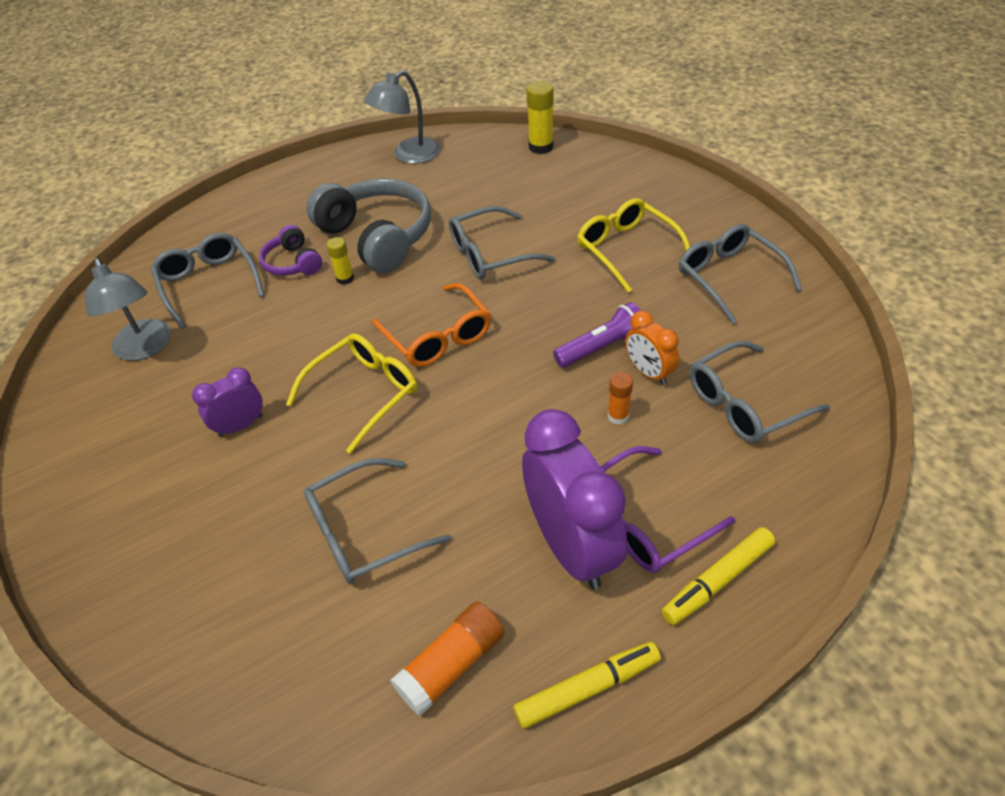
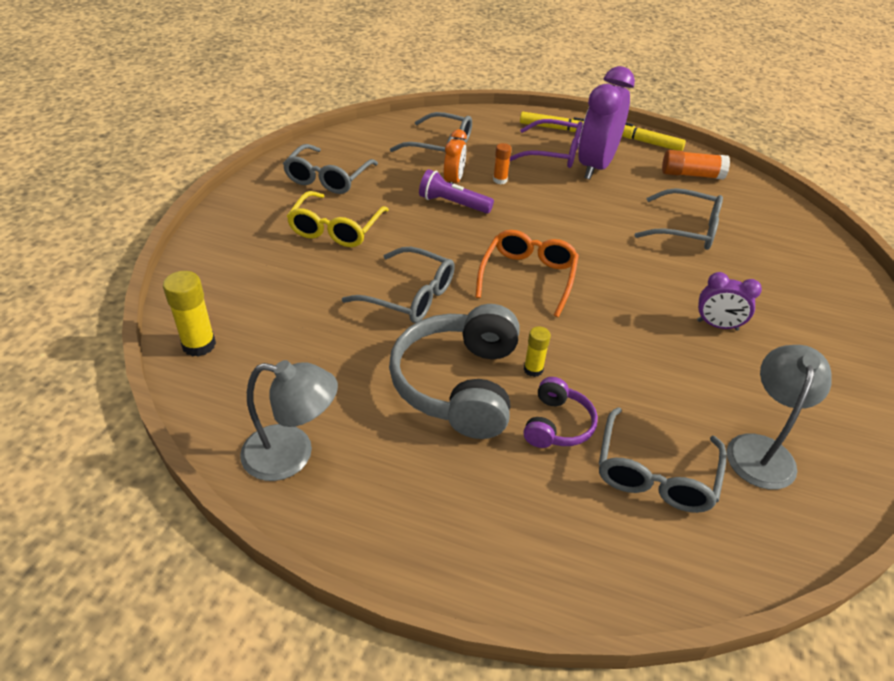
camera: 135 degrees left, 5 degrees down
(364, 393) = (616, 283): yellow glasses -> none

